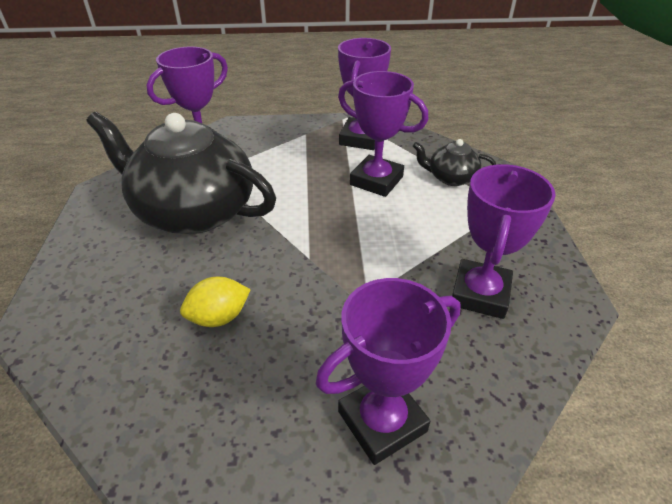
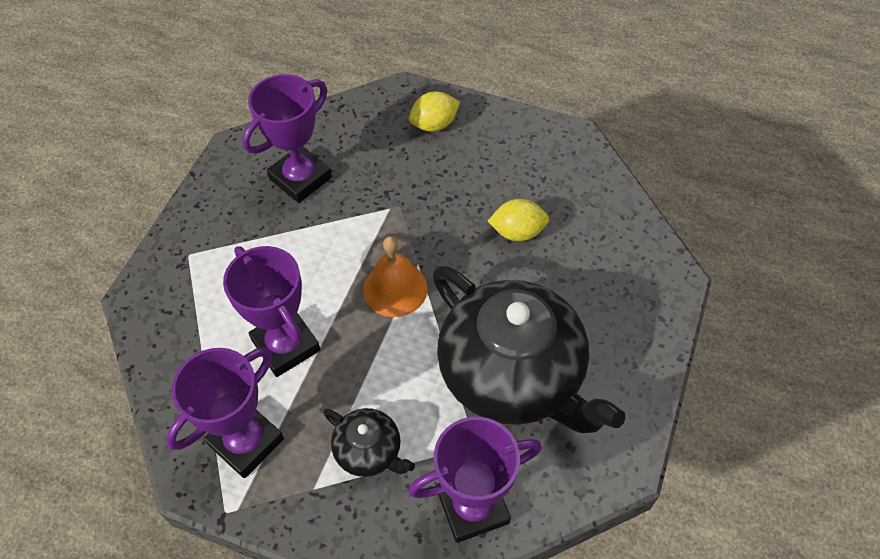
camera: 155 degrees left, 15 degrees up
(318, 234) = (395, 289): none -> orange bell
(382, 421) = (434, 124): purple trophy -> yellow lemon
(450, 178) = (201, 317): black teapot -> black teapot (369, 451)

